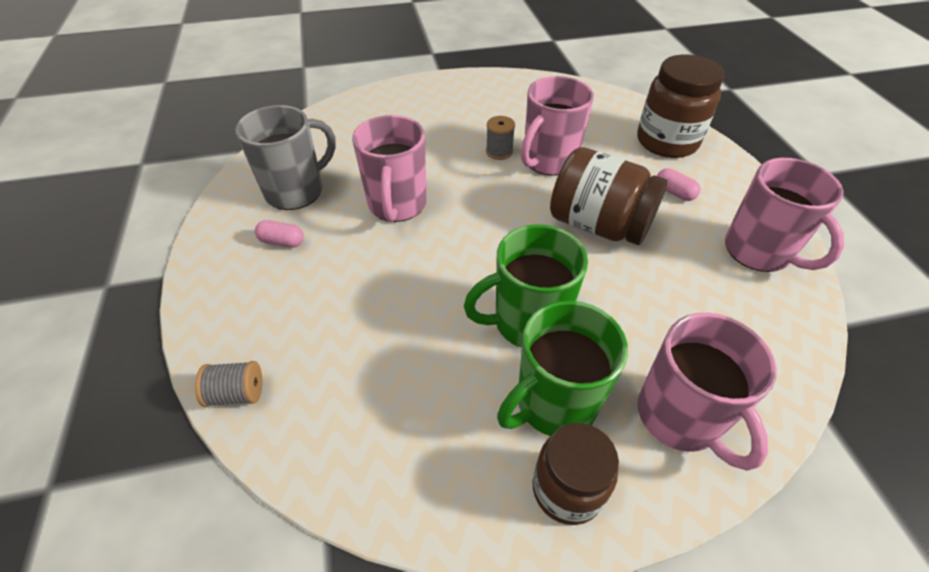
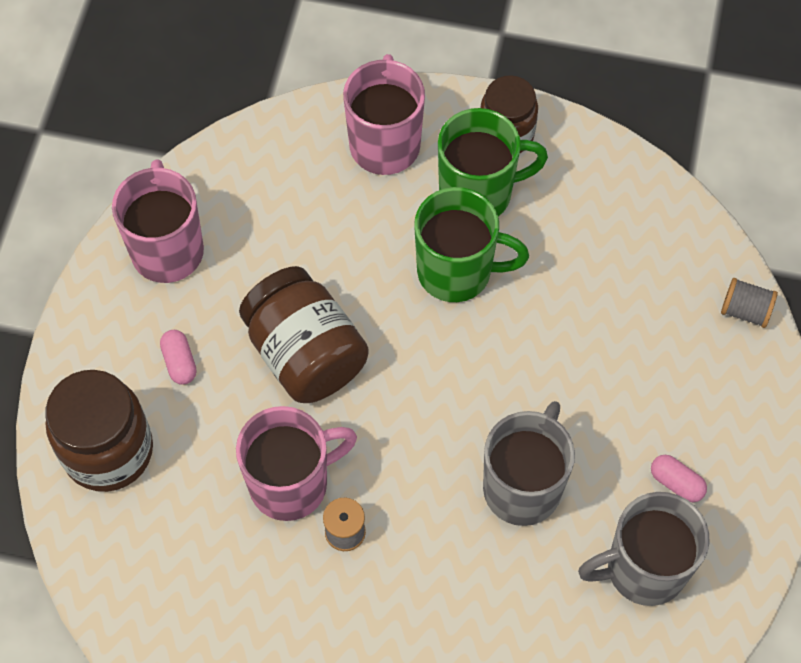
camera: 155 degrees left, 15 degrees up
(397, 205) = (523, 486): pink mug -> grey mug

